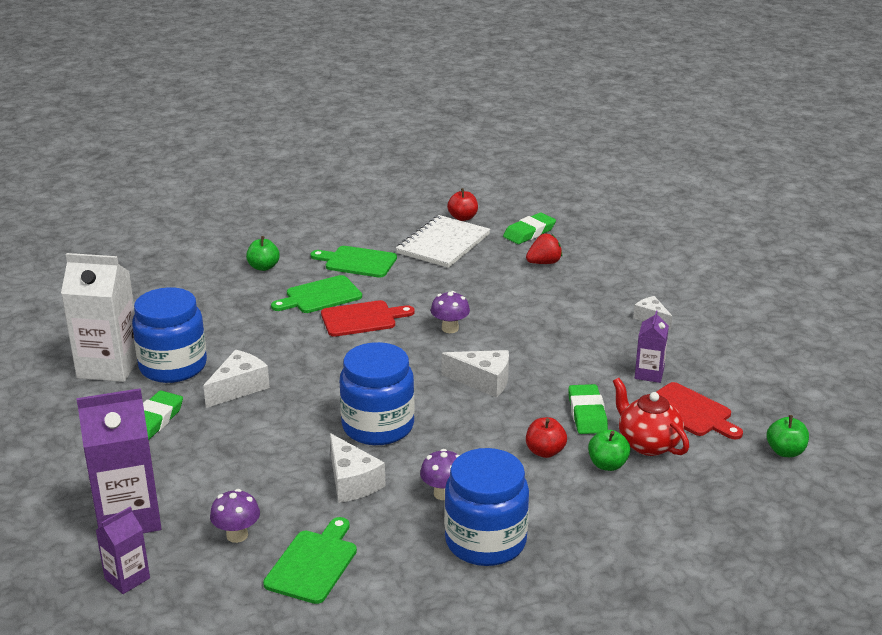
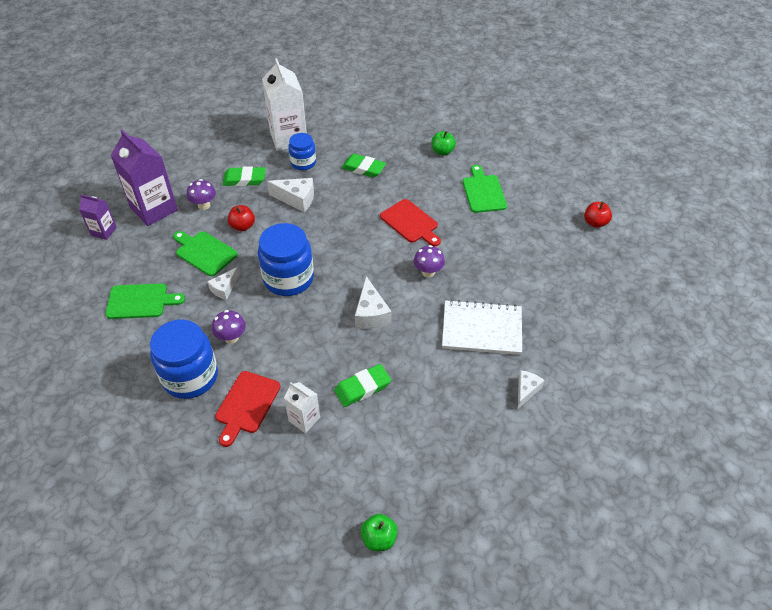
camera: 65 degrees right, 20 degrees up
(173, 366) = (303, 163): blue jar -> blue jar, size x0.58
(237, 535) = (154, 258): purple mushroom -> purple mushroom (204, 205)
(320, 296) = (425, 192): green cutting board -> green cutting board (204, 252)
(352, 482) = (224, 288): white cheese -> white cheese, size x0.65
(443, 244) = (545, 226): white notebook -> white notebook (482, 329)
(529, 232) = (605, 269): green eraser -> green eraser (363, 168)
(544, 263) = (563, 294): red strawberry -> none
(545, 451) = (303, 377): red apple -> red apple (242, 226)
(607, 465) = (304, 419): green apple -> white carton
(647, 444) = (342, 437): red teapot -> none
(649, 374) = (440, 412): purple carton -> none
(690, 412) = (401, 455): red cutting board -> red cutting board (246, 405)

